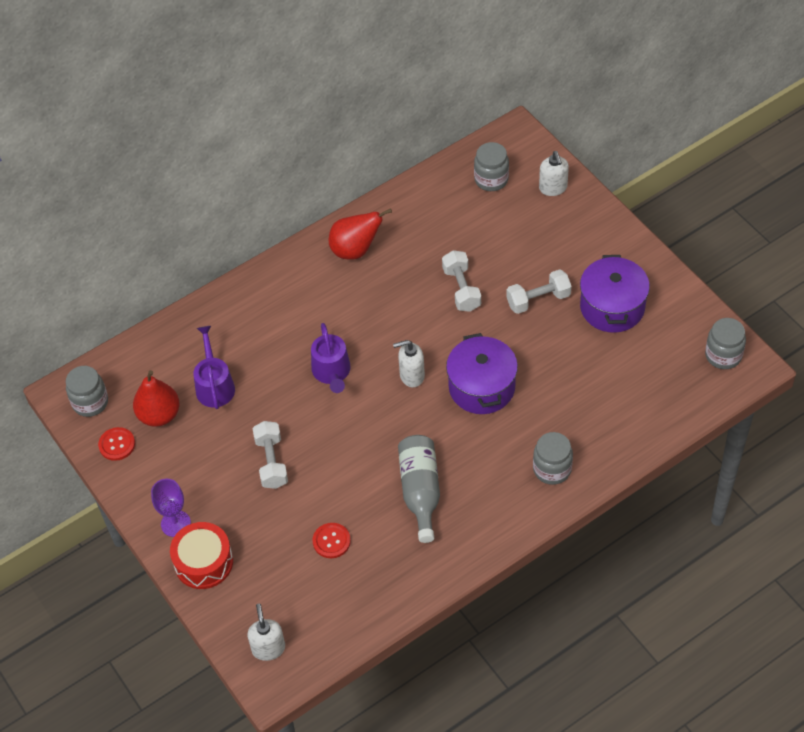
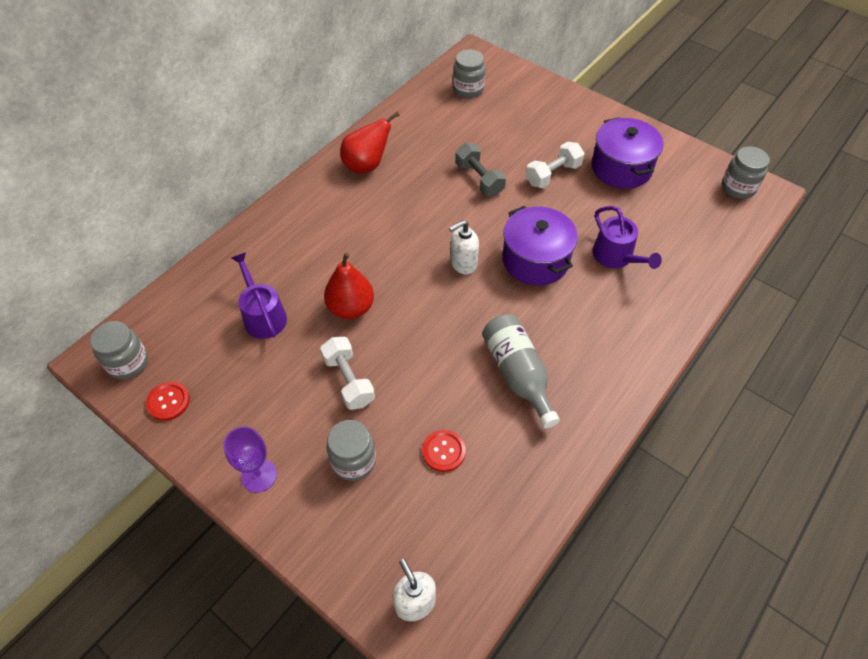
camera: 20 degrees left, 0 degrees up
(159, 415) = (210, 359): red pear -> red pear (351, 308)
(203, 562) = (304, 513): red drum -> none
(332, 372) = (382, 277): purple watering can -> purple watering can (616, 256)
(461, 289) = (479, 179): white dumbbell -> grey dumbbell
(552, 469) = (638, 321): grey jar -> grey jar (353, 461)
(553, 188) = (524, 87): white soap dispenser -> none

